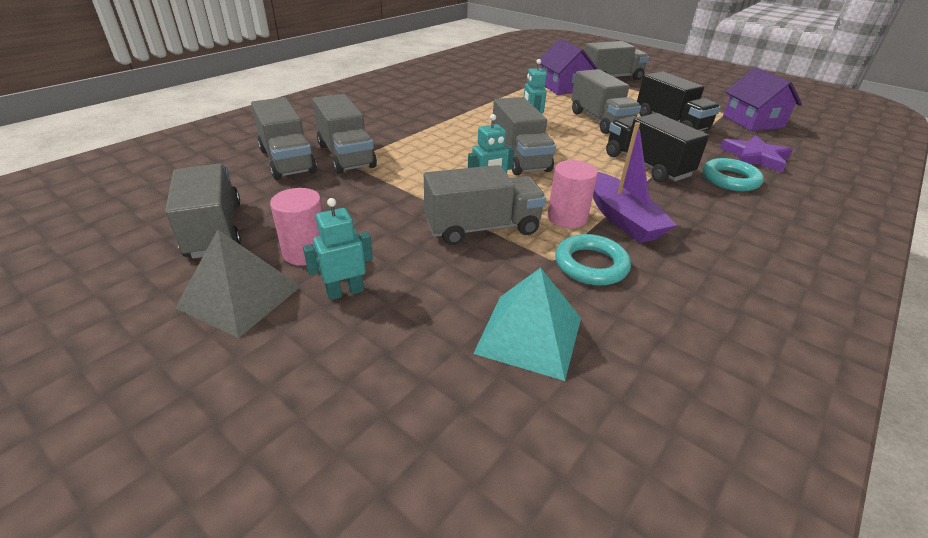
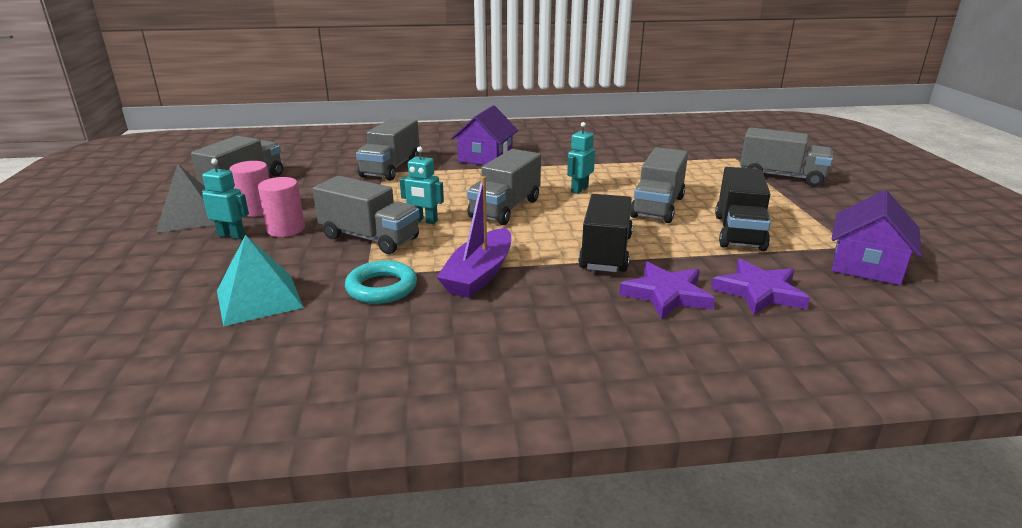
camera: 45 degrees right, 10 degrees down
(287, 161) = (352, 161): grey truck -> none
(563, 87) = (696, 171): purple house -> purple house (485, 158)
(567, 218) = (439, 257): pink cylinder -> pink cylinder (286, 229)
(730, 179) = (666, 294): turquoise ring -> purple star

